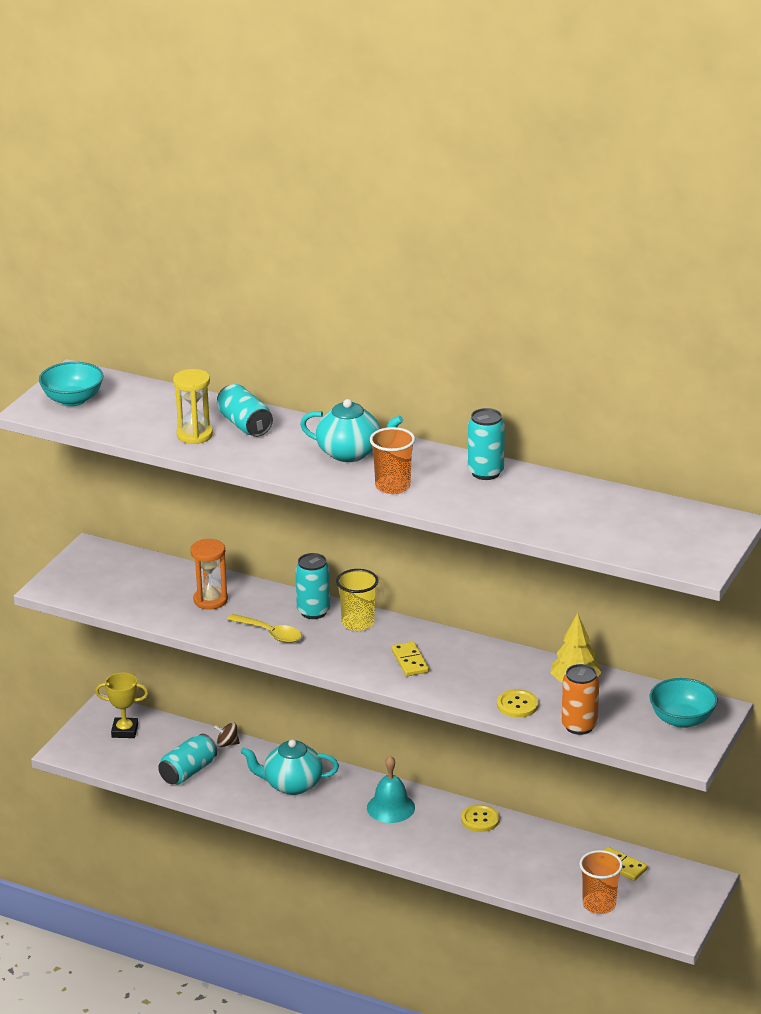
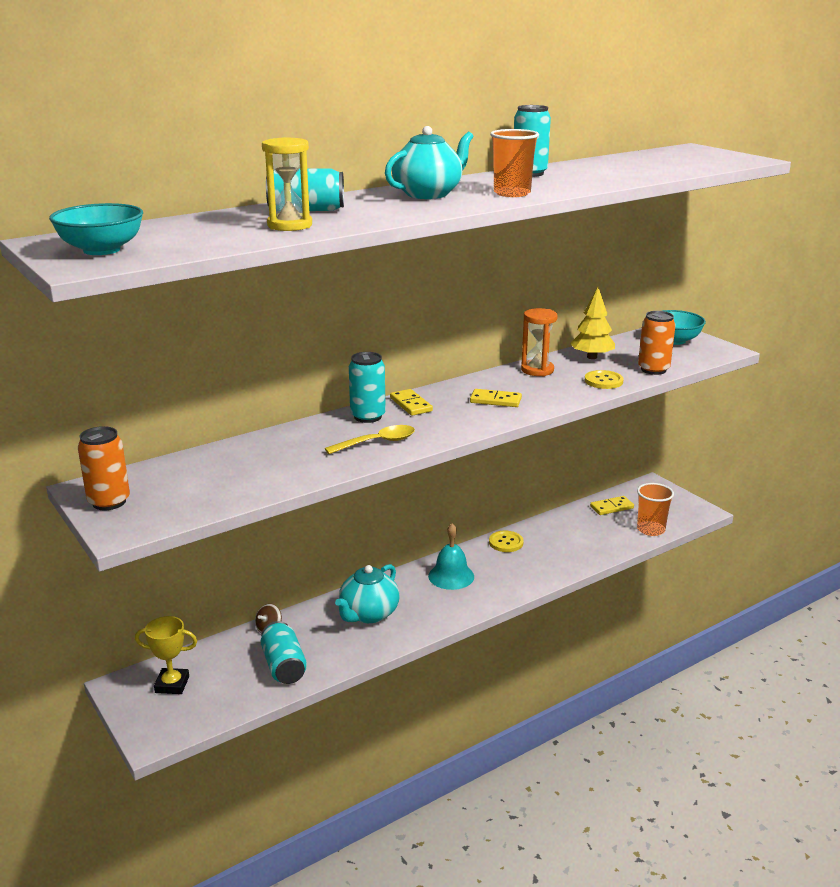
camera: 60 degrees left, 5 degrees down
(81, 565) = (109, 502): none -> orange can
(125, 731) = (172, 684): yellow trophy -> yellow trophy turned 60 degrees clockwise
(210, 600) = (281, 454): orange hourglass -> orange hourglass (537, 370)
(358, 623) = (411, 405): yellow cup -> yellow domino

